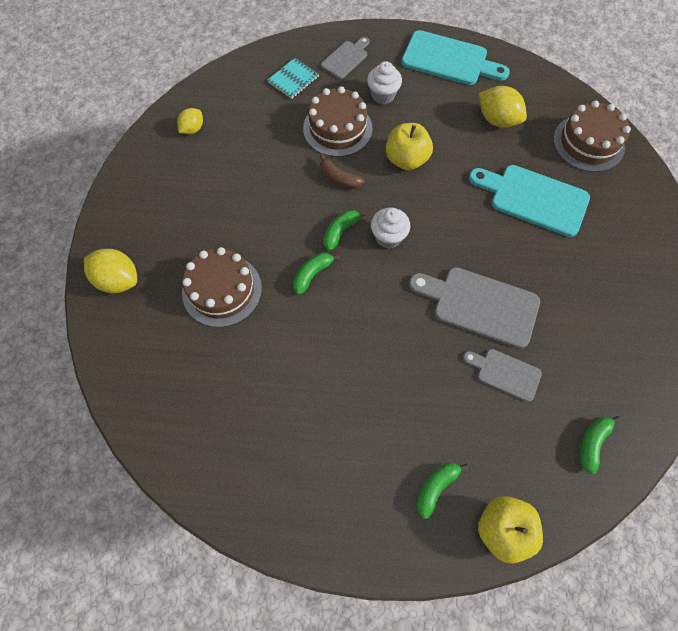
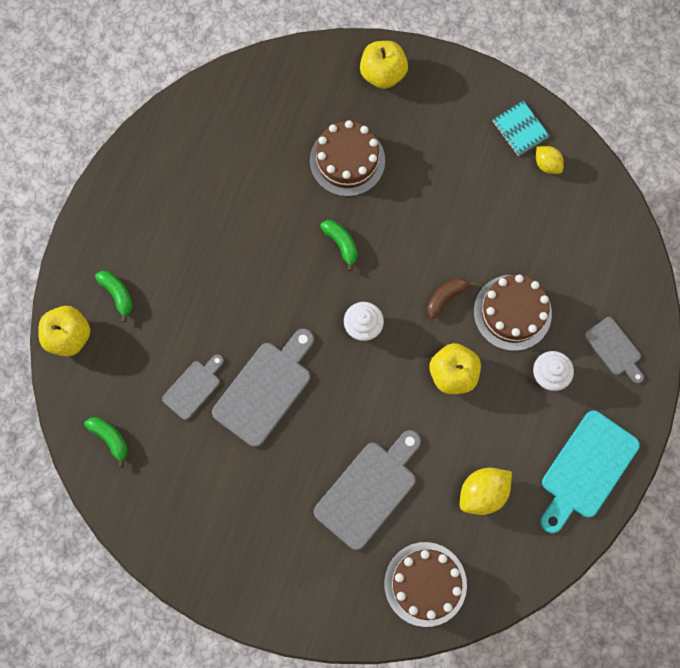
camera: 105 degrees right, 10 degrees up
(118, 280) = (382, 74): yellow lemon -> yellow apple
(293, 79) = (594, 282): turquoise notebook -> turquoise notebook (520, 129)
(340, 232) = (381, 282): green banana -> none
(534, 199) = (369, 491): turquoise cutting board -> grey cutting board

